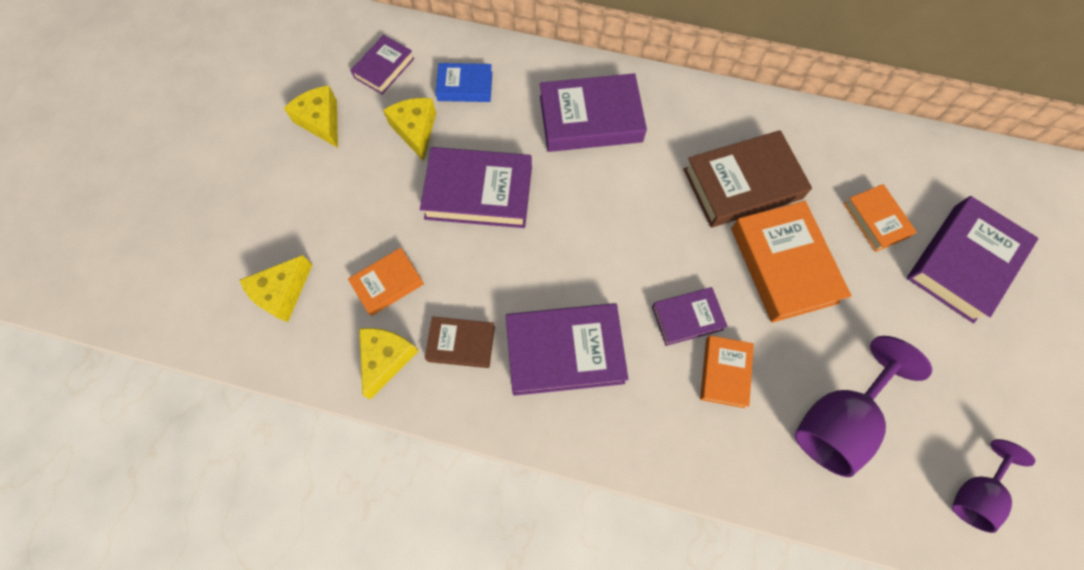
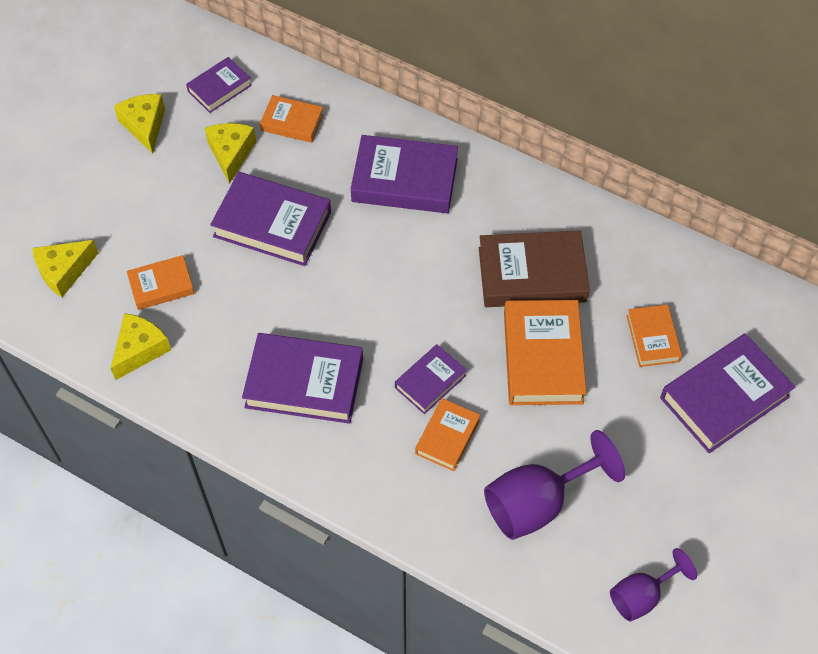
camera: 15 degrees right, 10 degrees down
(461, 344) = (211, 353): brown book -> none
(465, 86) = (292, 122): blue book -> orange book
(687, 318) = (430, 381): purple book -> purple book turned 45 degrees counterclockwise

